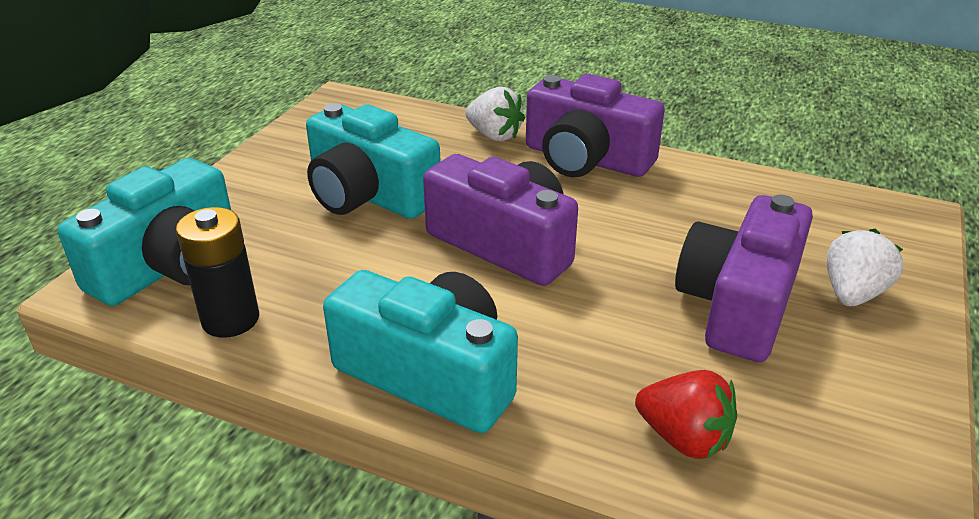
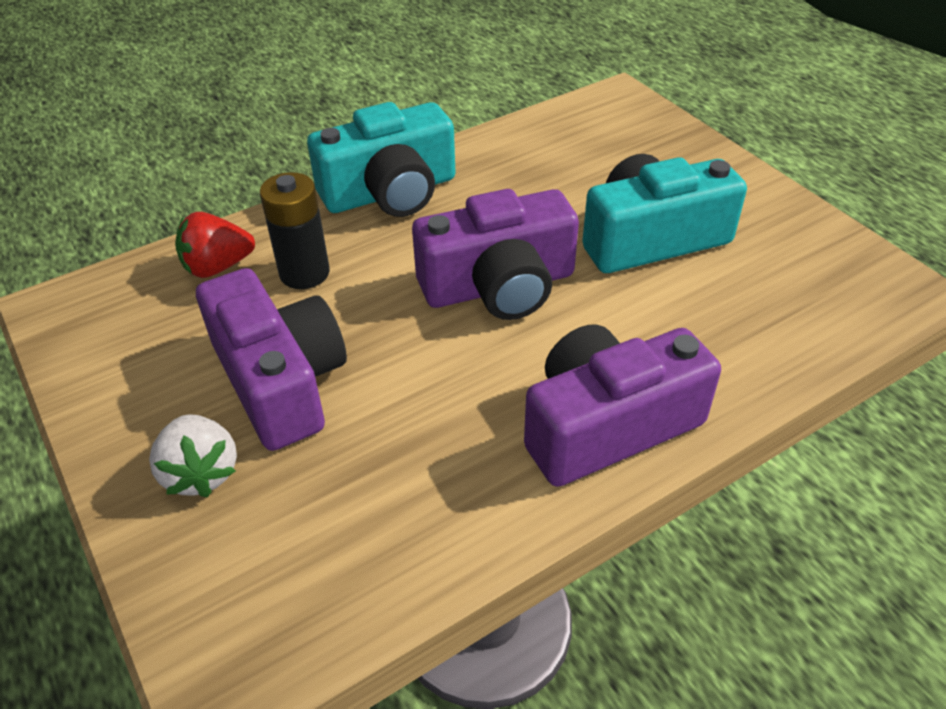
camera: 125 degrees right, 10 degrees up
(170, 265) = (620, 124): turquoise camera -> none
(230, 319) = (529, 135): black battery -> black battery (304, 273)
(494, 135) = (722, 374): white strawberry -> none

